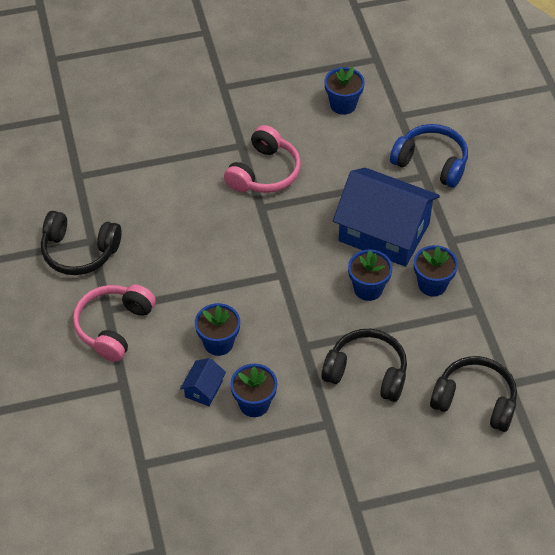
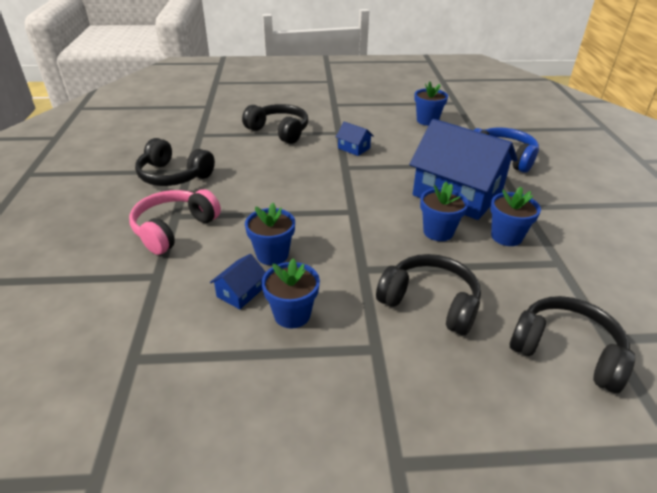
camera: 10 degrees right, 15 degrees down
(170, 154) = (279, 131): none -> black headphones
(264, 172) = (354, 148): pink headphones -> blue house

